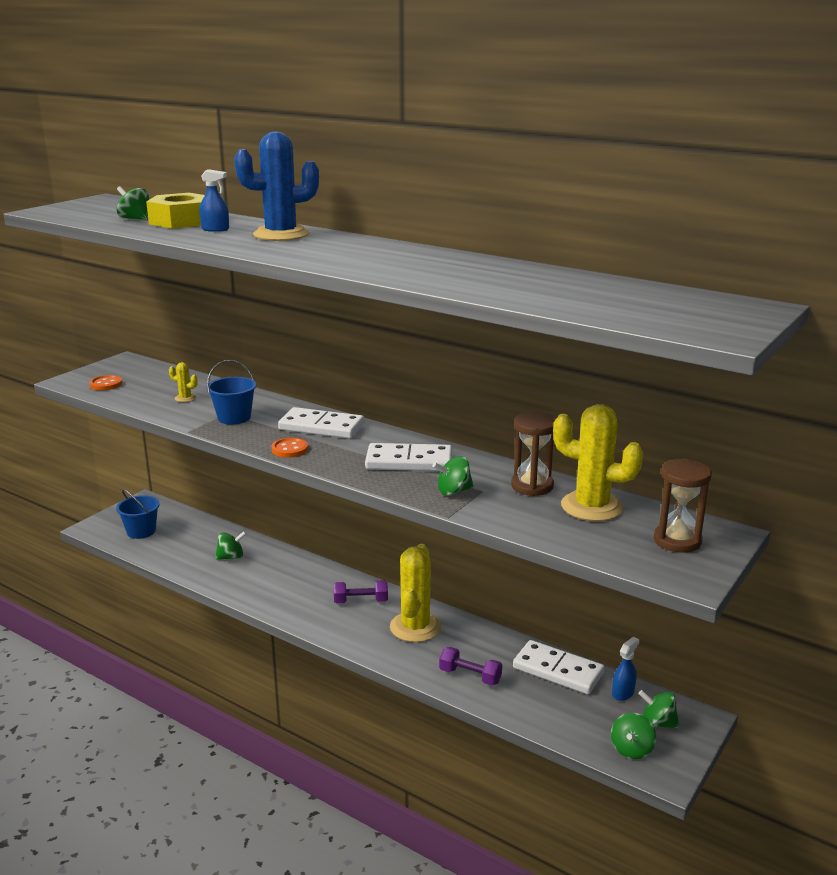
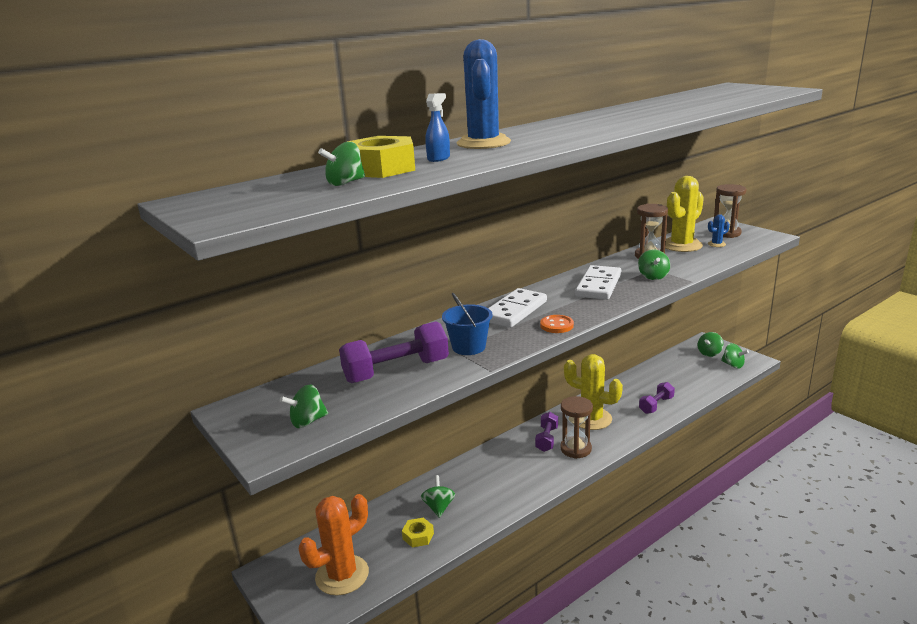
camera: 70 degrees left, 0 degrees up
(106, 384) = (307, 421): orange button -> green spinning top
(141, 531) = (342, 575): blue bucket -> orange cactus
(185, 398) = (396, 371): yellow cactus -> purple dumbbell
(190, 554) = (418, 536): none -> yellow nut
(347, 622) = (576, 449): none -> brown hourglass
(558, 670) = (654, 373): white domino -> none
(615, 533) = (716, 244): none -> blue cactus
(623, 693) = (680, 357): blue spray bottle -> none

